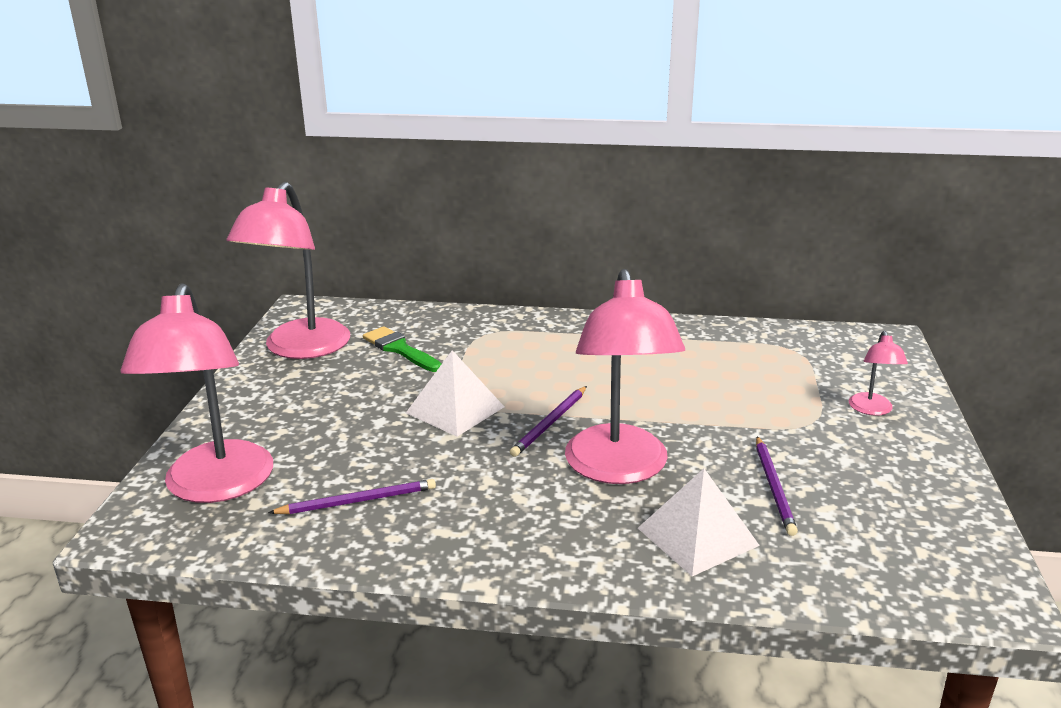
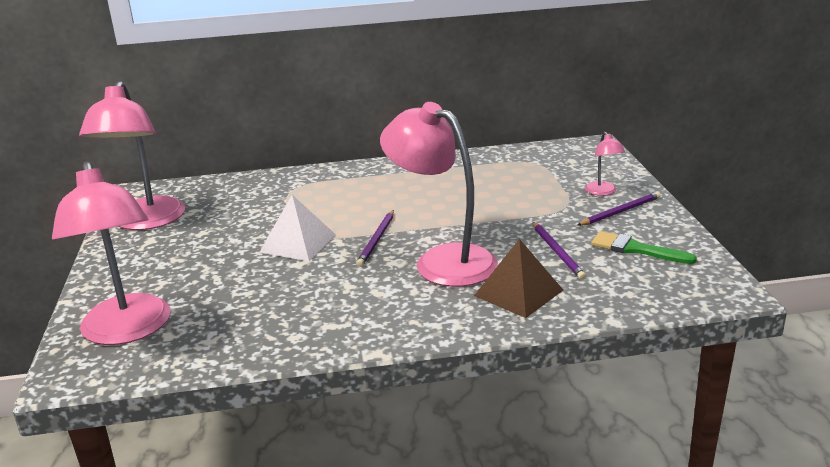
camera: 15 degrees left, 0 degrees up
(358, 501) = (252, 318): purple pencil -> purple pencil (620, 211)
(400, 349) = (231, 209): green brush -> green brush (636, 249)
(619, 469) = (442, 260): pink lamp -> pink lamp turned 150 degrees clockwise
(697, 536) = (518, 292): white pyramid -> brown pyramid

